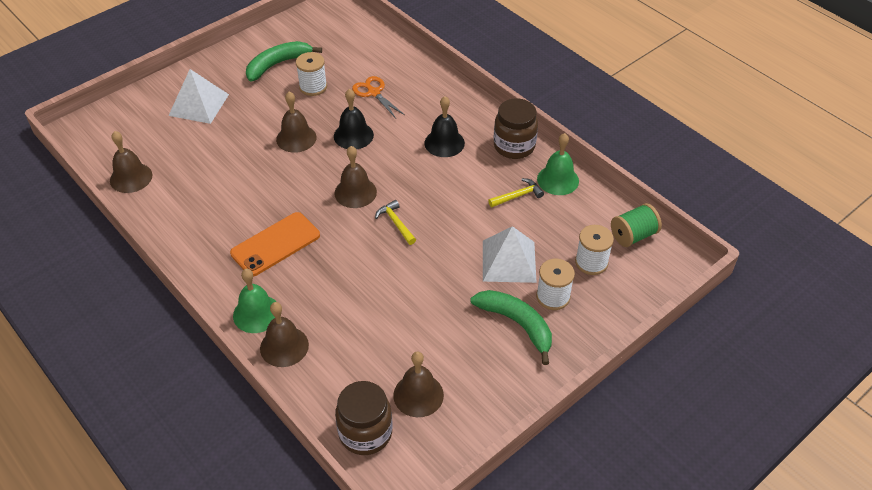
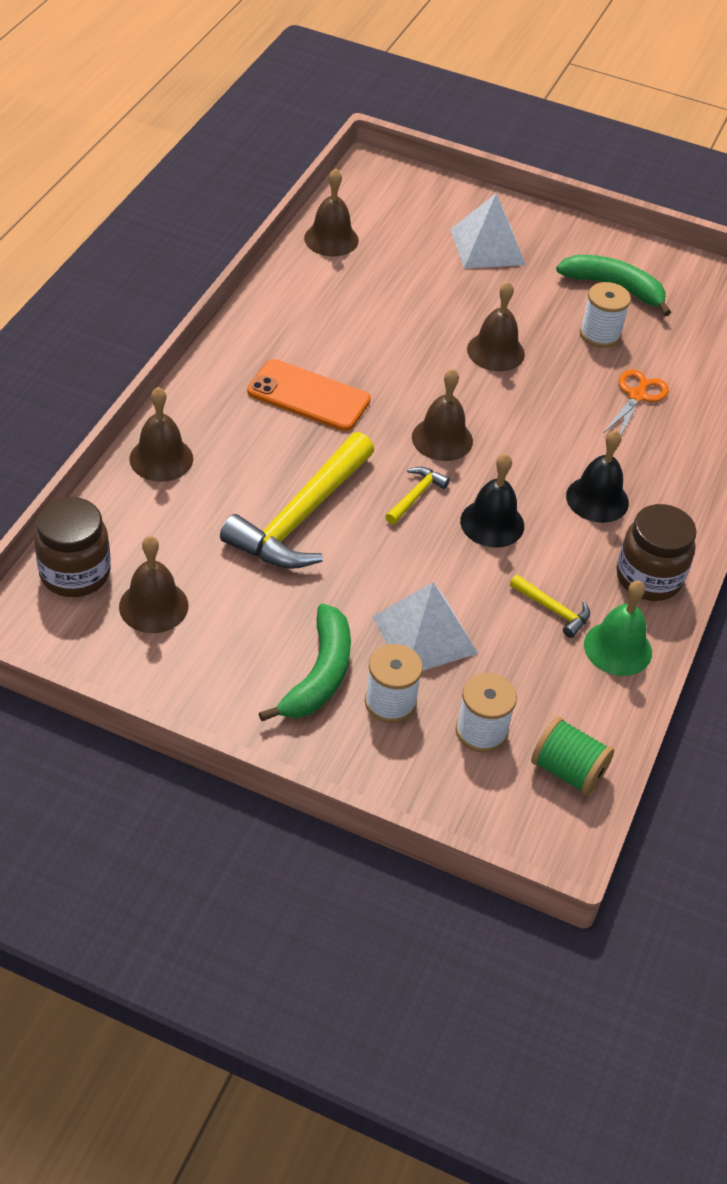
camera: 60 degrees right, 0 degrees up
(256, 313) = (195, 418): green bell -> none
(353, 135) = (541, 403): black bell -> black bell (492, 523)
(382, 287) = (301, 517): none -> yellow hammer

